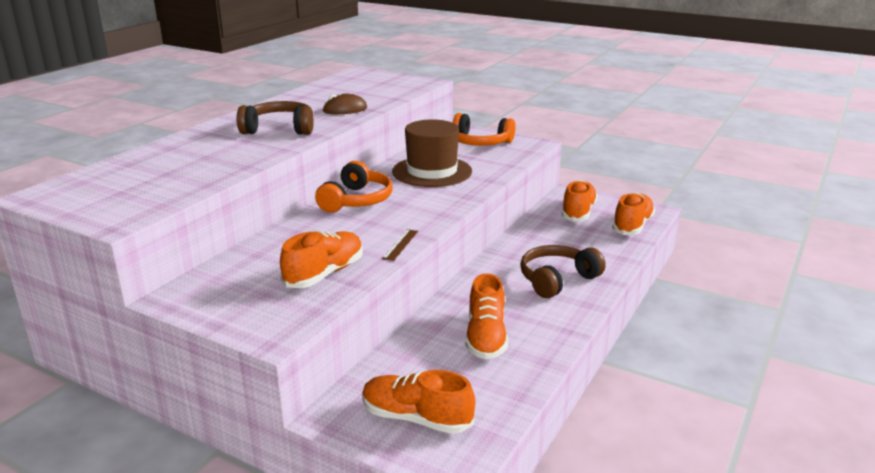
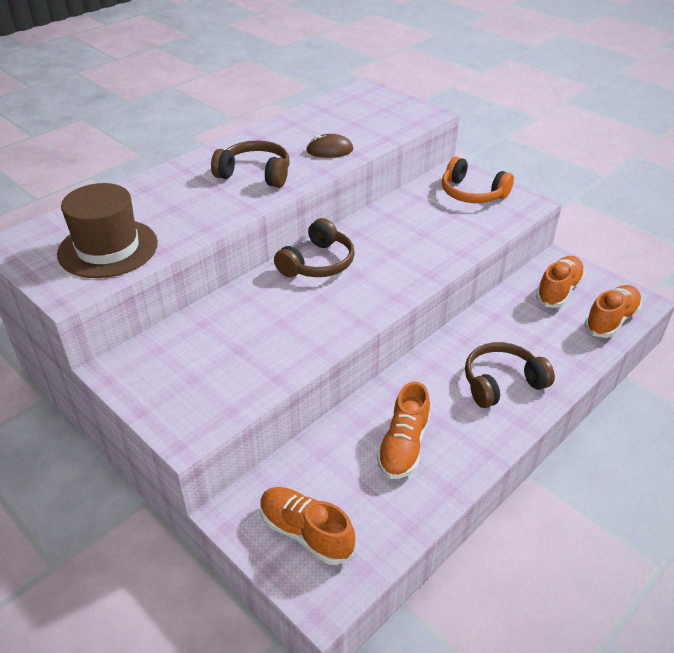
camera: 15 degrees right, 15 degrees up
(324, 274) = (255, 362): orange shoe -> none
(357, 200) = (318, 263): orange headphones -> brown headphones
(400, 244) = (340, 334): brown ruler -> none
(432, 171) = (406, 231): brown hat -> brown hat (108, 248)

